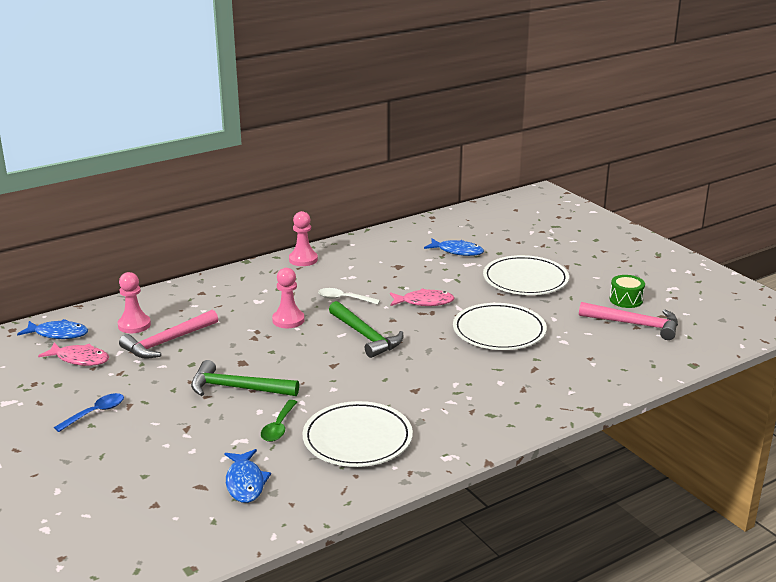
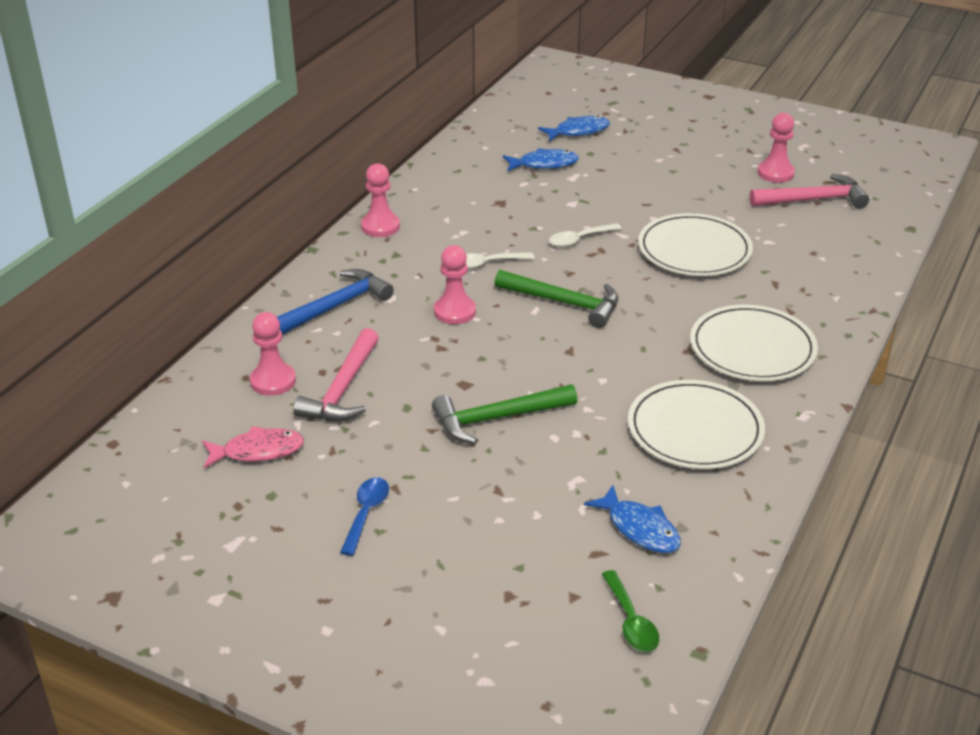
camera: 30 degrees left, 10 degrees up
(58, 334) = (186, 427): blue fish -> blue fish (578, 131)
(220, 296) = (335, 306): none -> blue hammer
(279, 427) = (598, 448): green spoon -> green spoon (631, 621)
(424, 302) = (579, 239): pink fish -> white spoon
(525, 279) = (653, 179): white plate -> white plate (752, 348)
(626, 300) = (775, 173): green drum -> pink pawn

